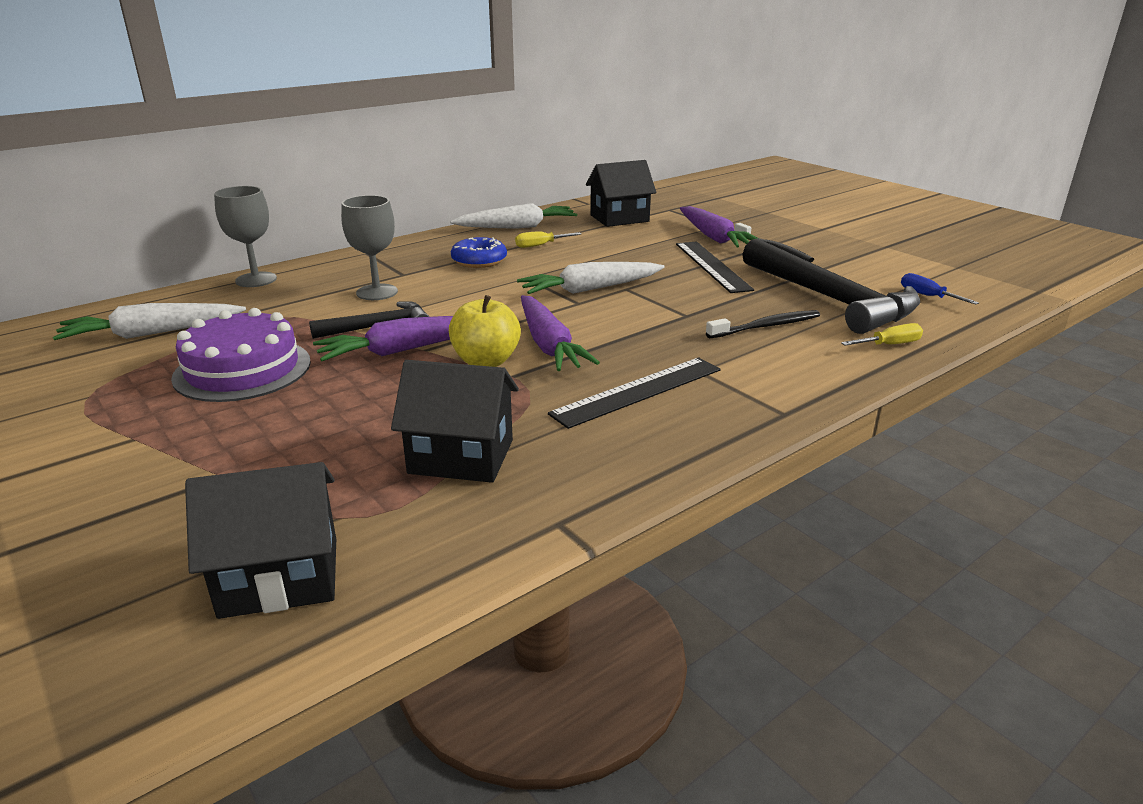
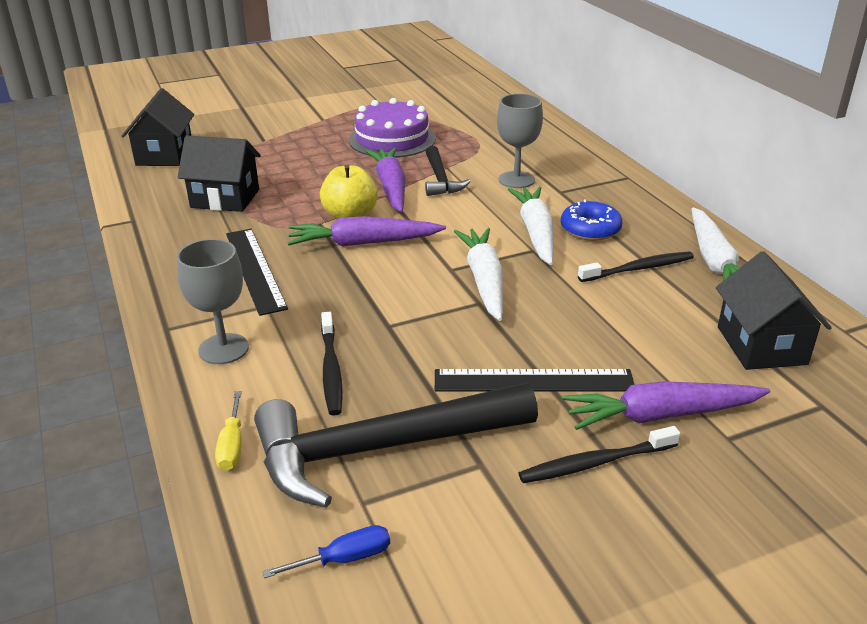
camera: 105 degrees right, 5 degrees up
(152, 333) = (467, 112): white carrot -> white carrot (535, 232)
(256, 280) = (563, 136): grey goblet -> grey goblet (223, 349)
(461, 457) = (225, 198): black house -> black house turned 75 degrees clockwise
(540, 245) = (638, 269): yellow screwdriver -> black toothbrush

